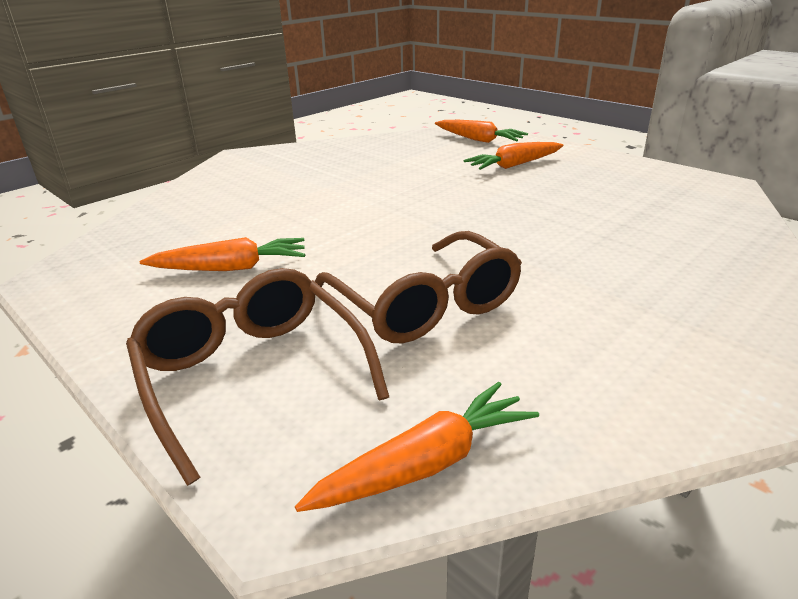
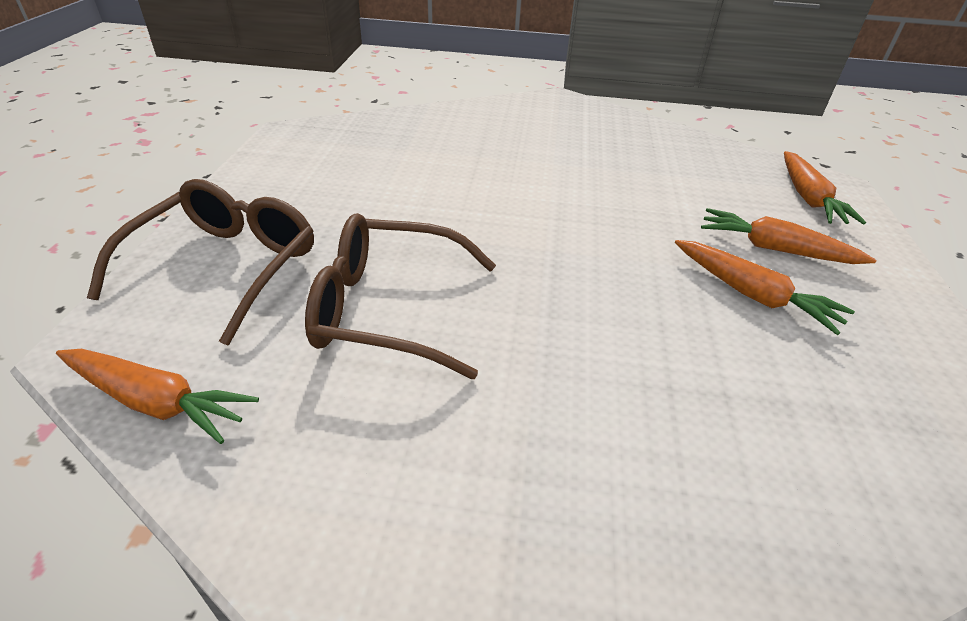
camera: 50 degrees right, 10 degrees up
(231, 268) = (363, 188): orange carrot -> orange carrot (752, 295)
(425, 305) = (389, 309): brown glasses -> brown glasses turned 75 degrees clockwise

